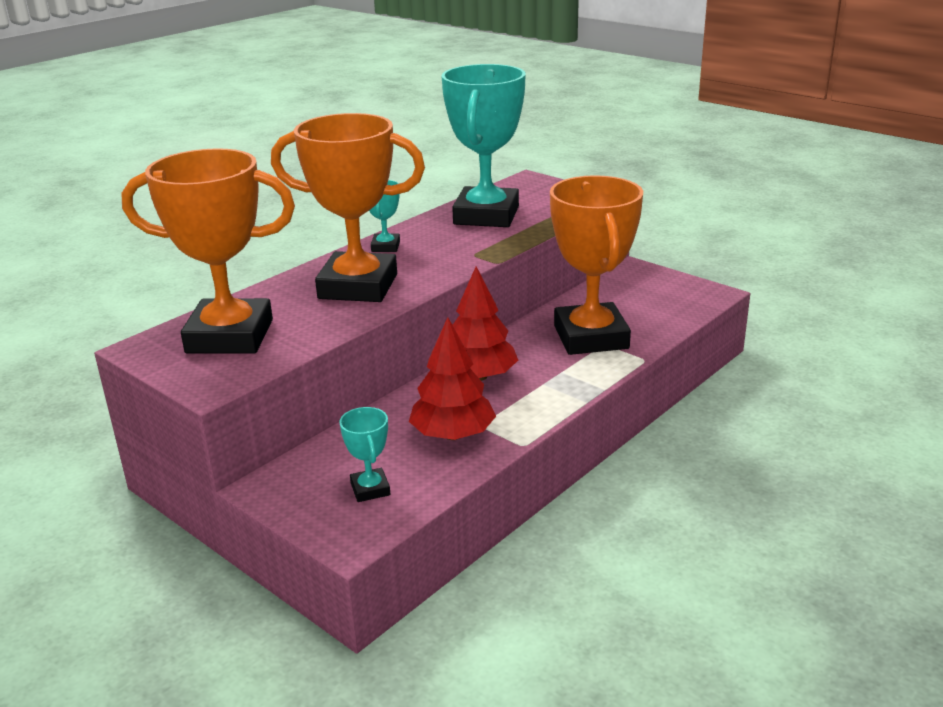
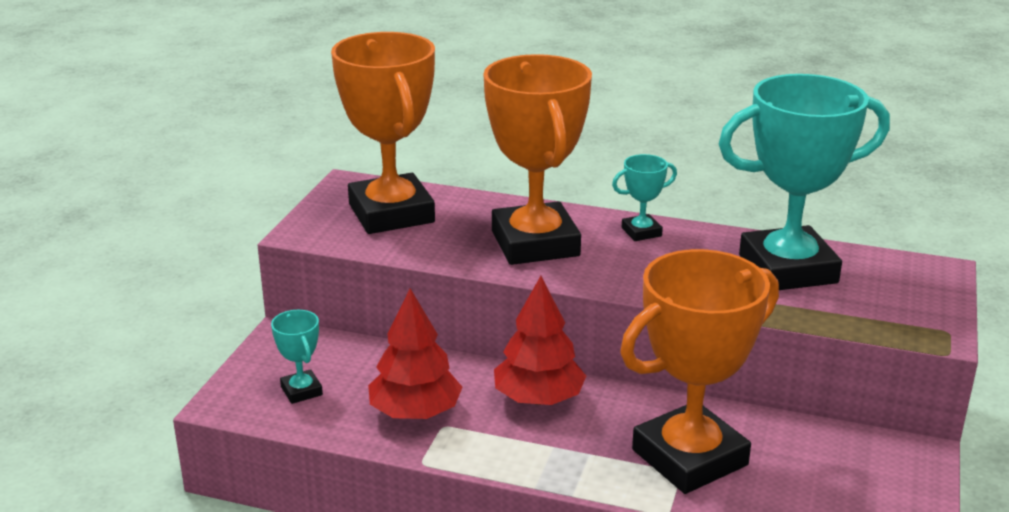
camera: 65 degrees right, 0 degrees up
(370, 489) = (301, 391): turquoise trophy -> turquoise trophy turned 75 degrees counterclockwise

